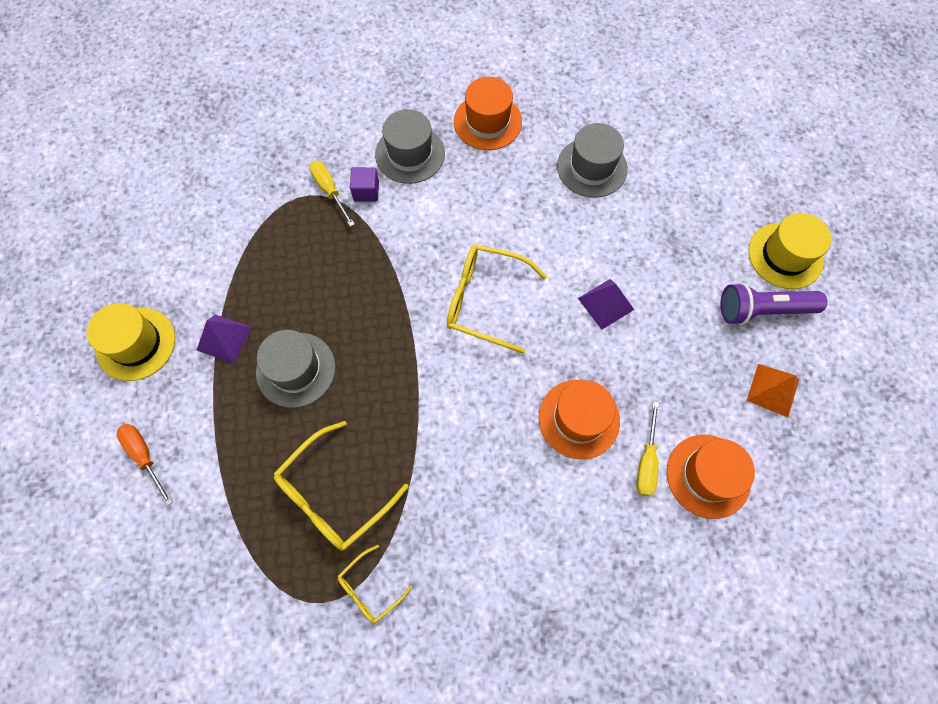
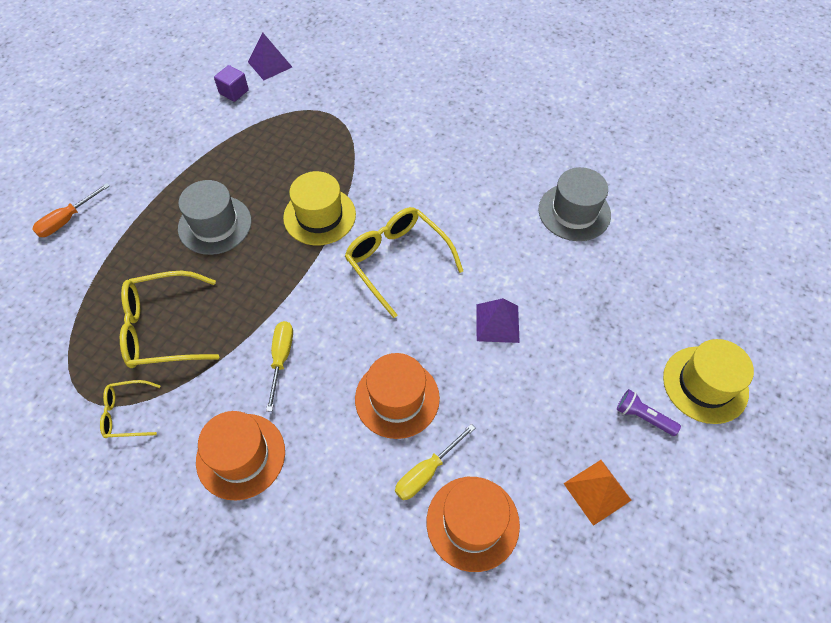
camera: 35 degrees right, 10 degrees down
(136, 344) = (128, 145): yellow hat -> yellow hat (319, 216)
(145, 456) = (67, 220): orange screwdriver -> orange screwdriver turned 135 degrees counterclockwise
(224, 338) = (186, 175): purple pyramid -> purple pyramid (270, 64)
(329, 191) = (346, 118): yellow screwdriver -> yellow screwdriver (281, 359)
(366, 191) = (373, 133): purple cube -> purple cube (234, 92)
(410, 154) = (429, 124): grey hat -> none
(487, 122) = (512, 133): orange hat -> orange hat (241, 456)
(762, 310) = (643, 417): purple flashlight -> purple flashlight, size x0.56

